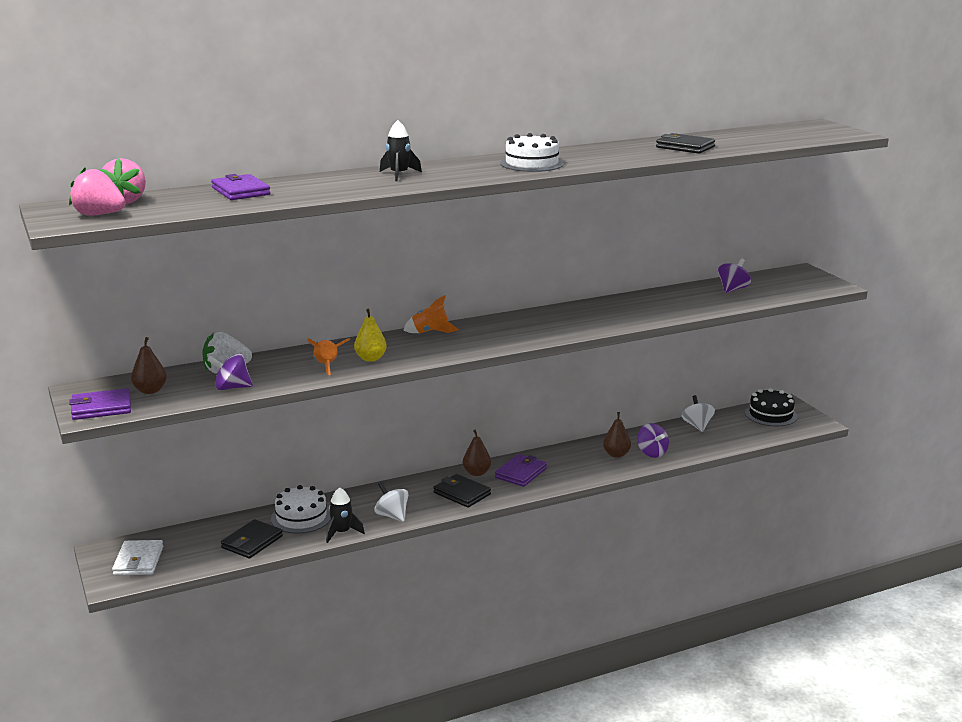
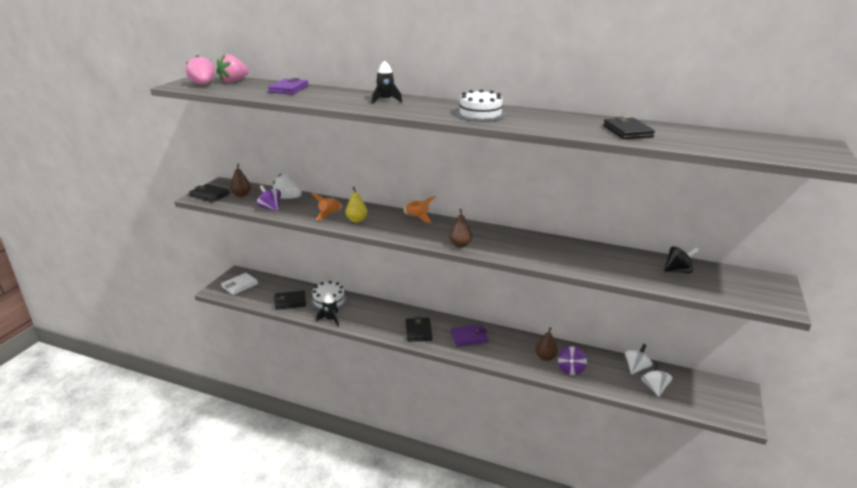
camera: 45 degrees right, 5 degrees up
(101, 408) = (209, 195): purple wallet -> black wallet
(392, 515) = (366, 324): white spinning top -> white spinning top (654, 387)
(476, 473) = (446, 323): brown pear -> brown pear (460, 245)
(732, 289) = (678, 271): purple spinning top -> black spinning top
(770, 414) = (711, 390): black cake -> none

